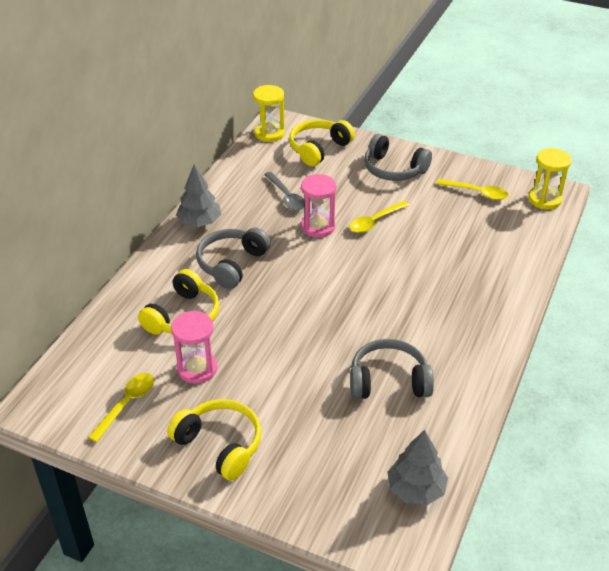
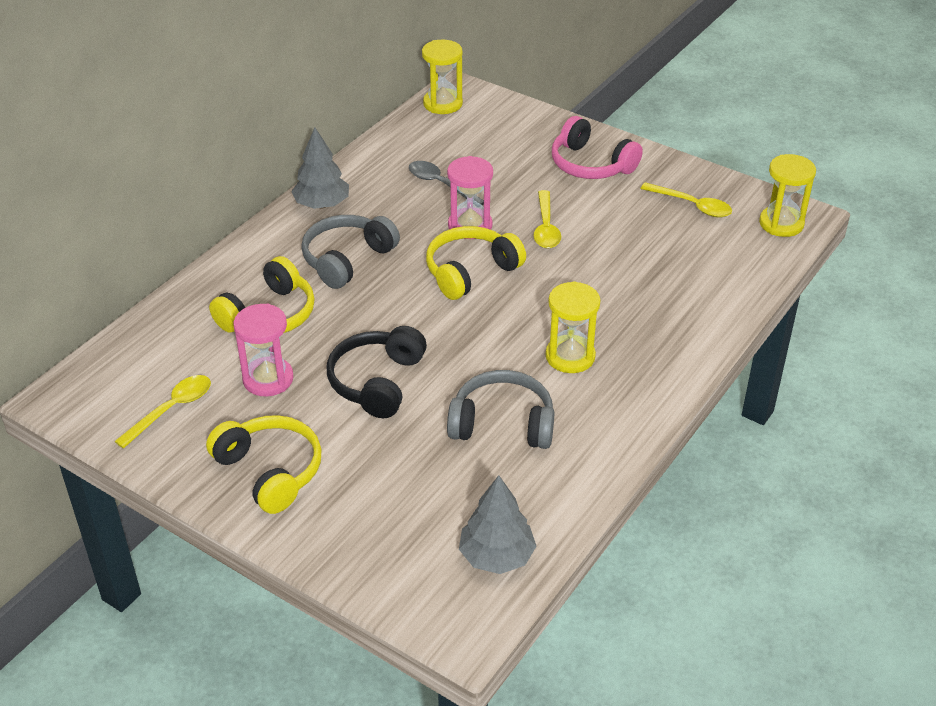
camera: 10 degrees right, 0 degrees up
(283, 360) = (377, 382): none -> black headphones
(286, 196) = (441, 184): grey spoon -> grey spoon turned 150 degrees clockwise
(318, 149) = (500, 129): yellow headphones -> yellow headphones (470, 272)
(375, 221) = (546, 227): yellow spoon -> yellow spoon turned 60 degrees counterclockwise
(394, 169) = (591, 164): grey headphones -> pink headphones
(423, 321) = (570, 356): none -> yellow hourglass

